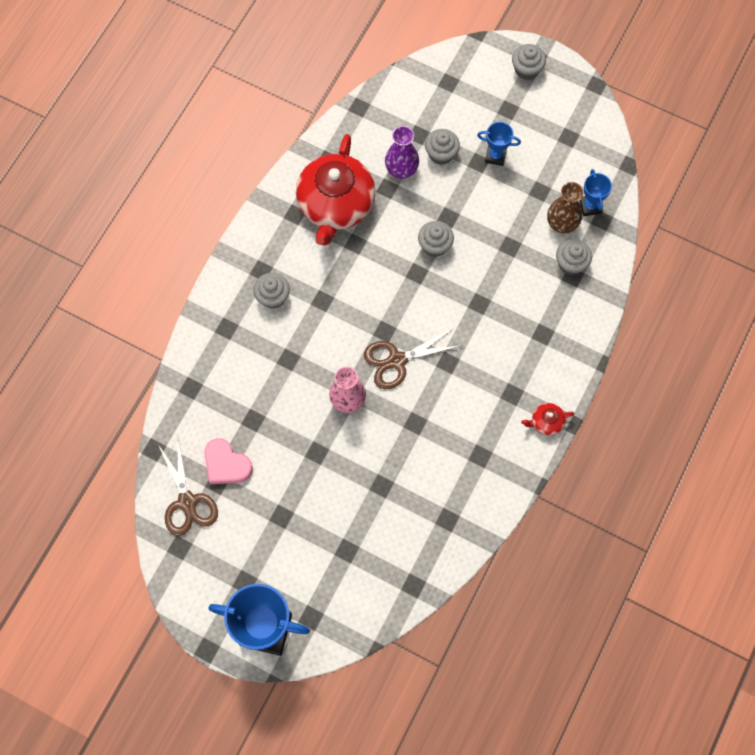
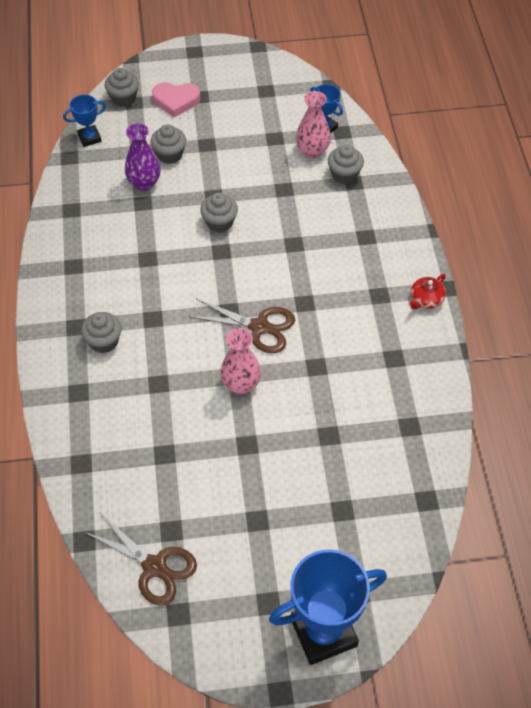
camera: 35 degrees left, 15 degrees down
(226, 464) = (168, 508): pink heart -> pink heart (176, 101)
(335, 205) = (106, 239): red teapot -> none
(397, 360) = (259, 327): brown scissors -> brown scissors turned 105 degrees counterclockwise
(495, 156) = (217, 133): blue trophy -> blue trophy (89, 138)
(526, 69) = (192, 63): grey cupcake -> grey cupcake (123, 98)
(561, 224) = (312, 151): brown vase -> pink vase

